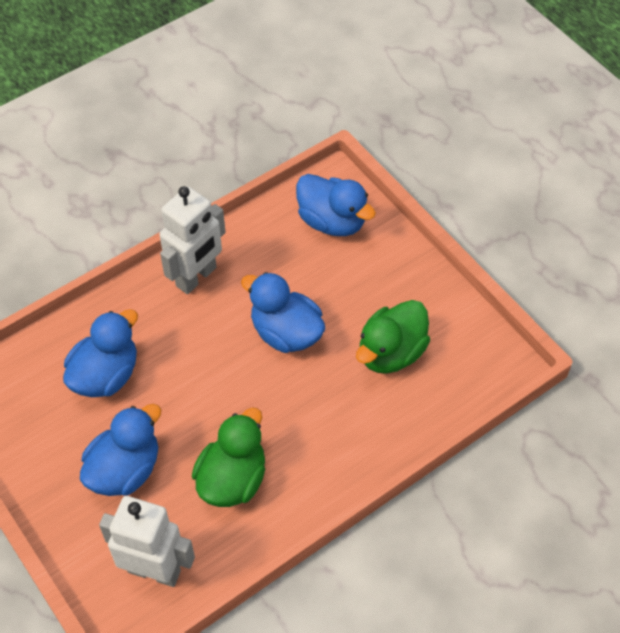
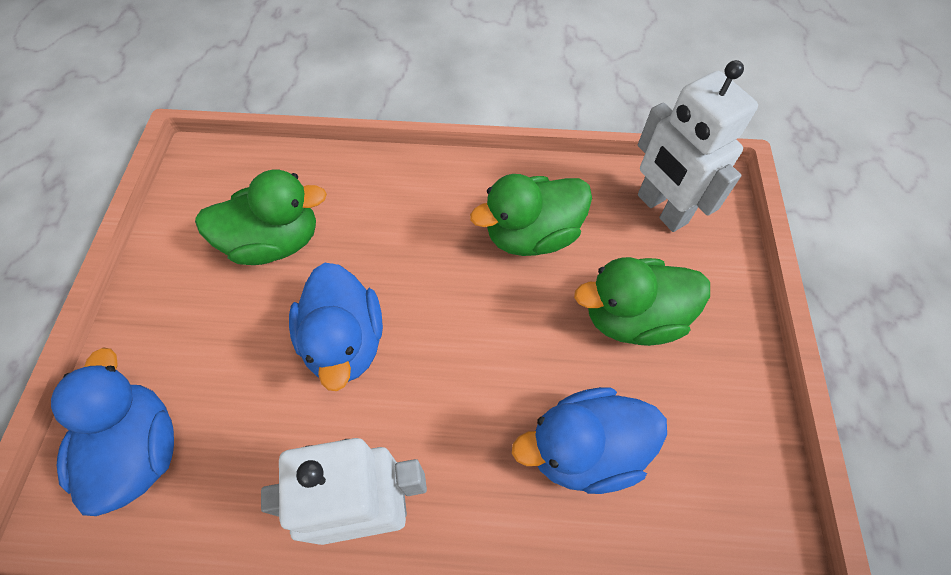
camera: 140 degrees left, 5 degrees up
(125, 470) = (632, 317): blue duck -> green duck

